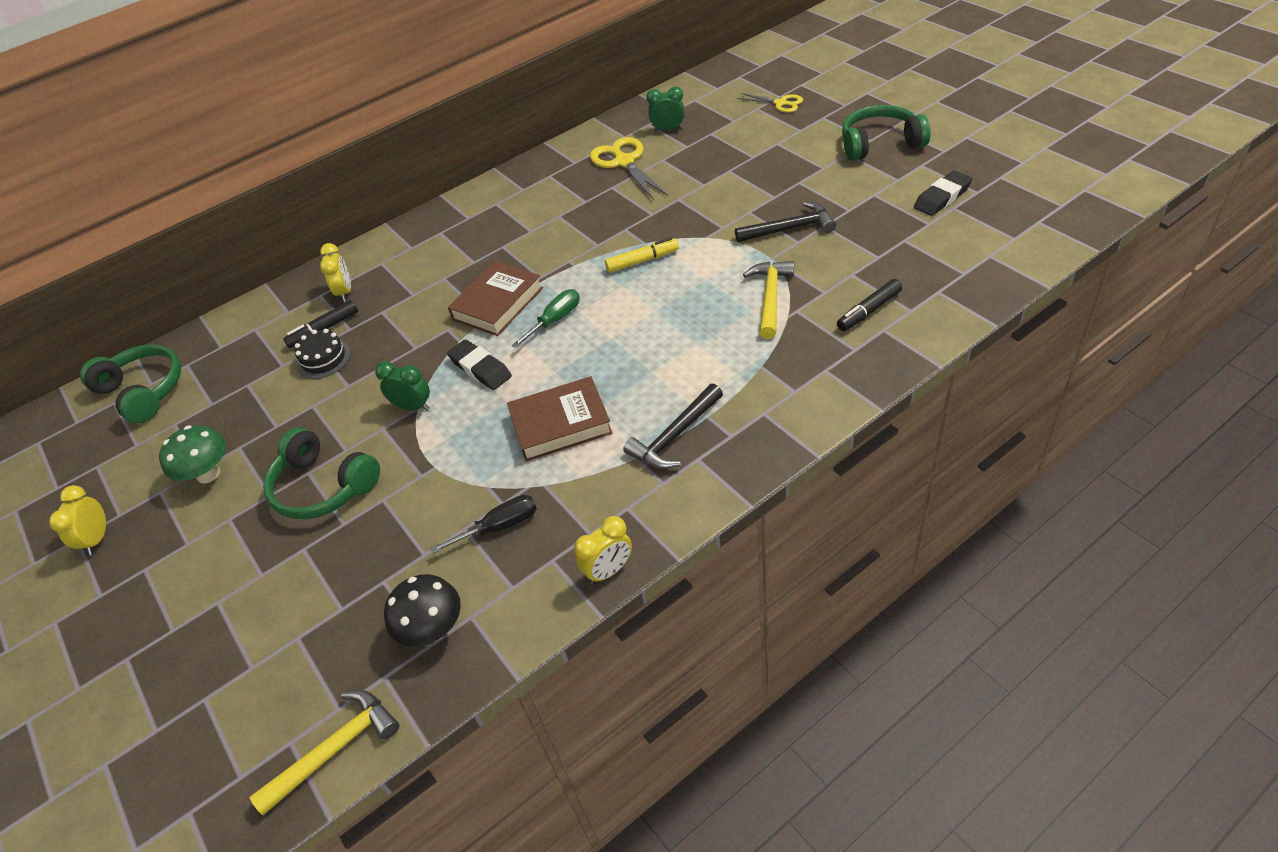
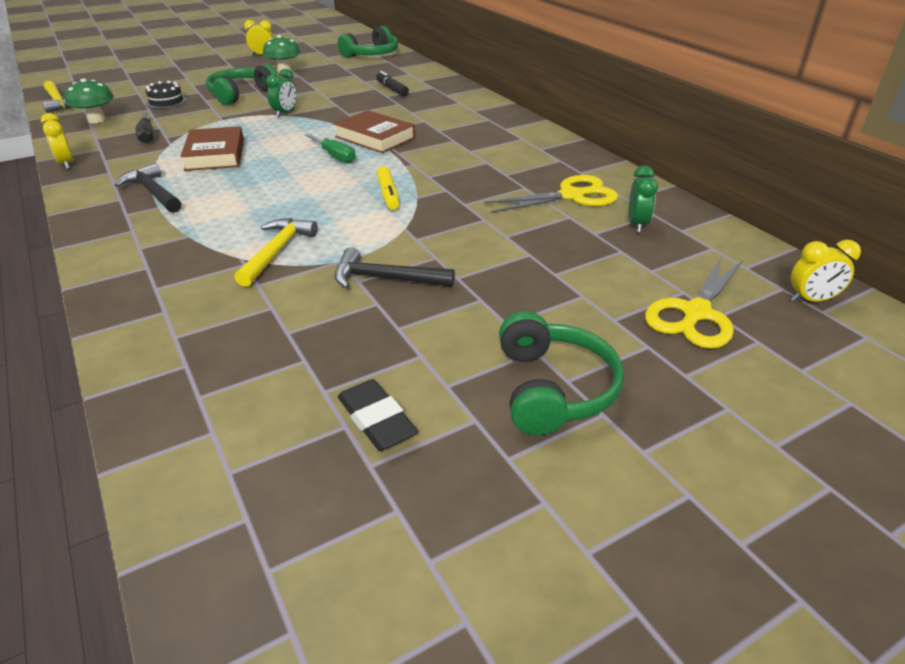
camera: 90 degrees right, 10 degrees down
(323, 359) = (360, 90): black cake -> black cake (166, 102)
(345, 292) = (430, 93): yellow clock -> yellow clock (811, 300)
(433, 629) = (97, 120): black mushroom -> green mushroom
(480, 368) = (303, 131): black eraser -> none
(770, 298) = (277, 252): yellow hammer -> yellow hammer turned 90 degrees counterclockwise
(780, 103) = (695, 313): yellow scissors -> yellow scissors, size x1.69
(790, 229) = (386, 279): black hammer -> black hammer turned 105 degrees clockwise
(868, 311) = (201, 307): black marker -> none

